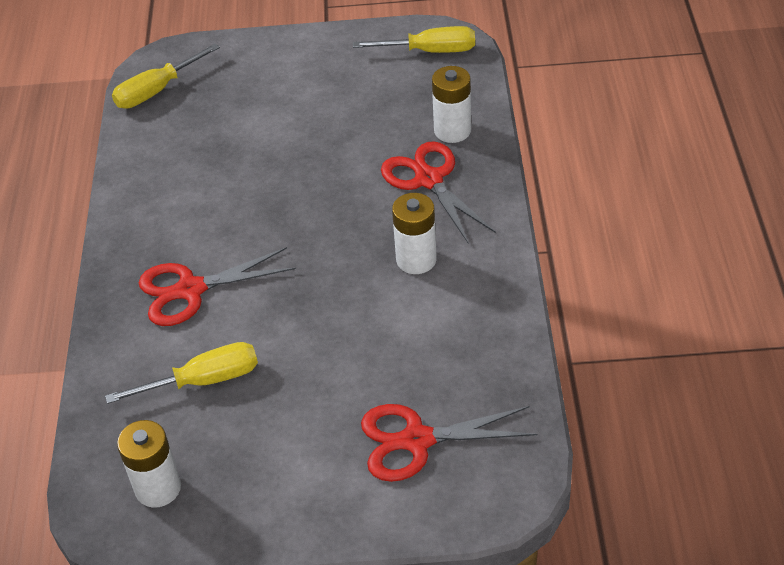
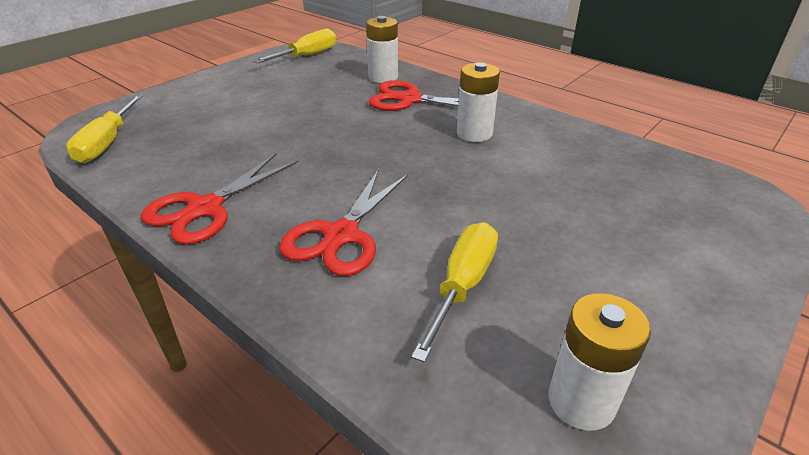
camera: 50 degrees left, 10 degrees down
(417, 440) = (664, 214): red scissors -> red scissors (205, 208)

